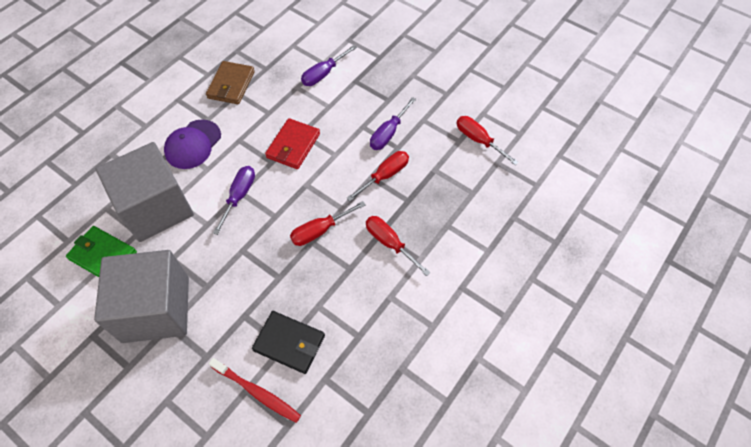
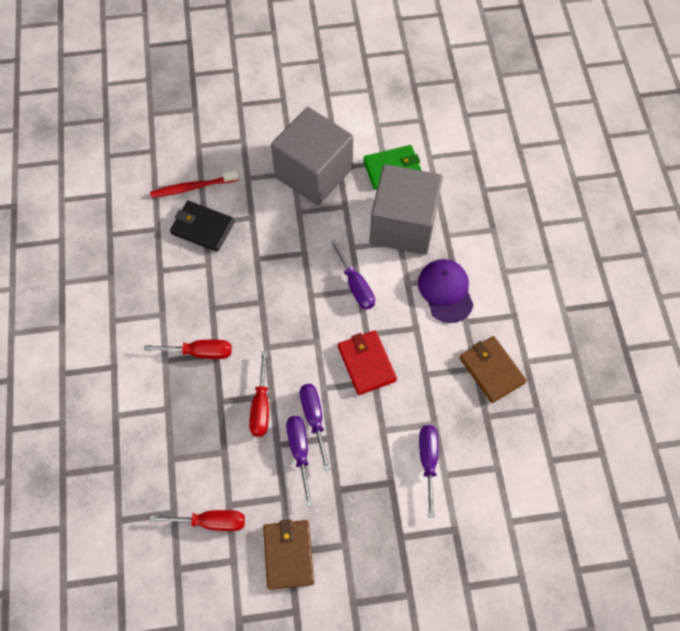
camera: 135 degrees right, 5 degrees up
(289, 343) = (202, 228): black wallet -> black wallet turned 45 degrees clockwise
(320, 230) = (264, 315): red screwdriver -> none
(360, 143) = (314, 419): none -> purple screwdriver
(448, 93) = (288, 554): none -> brown wallet

